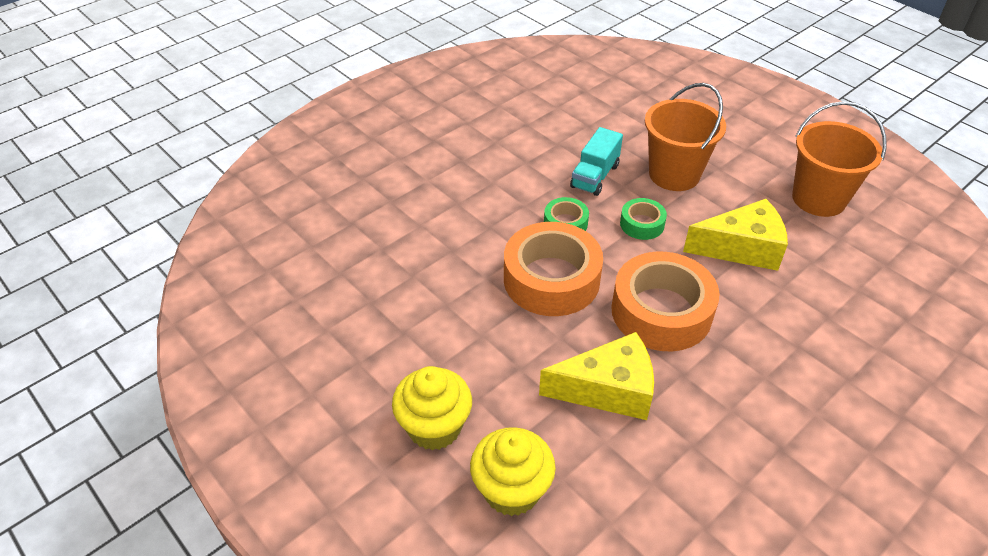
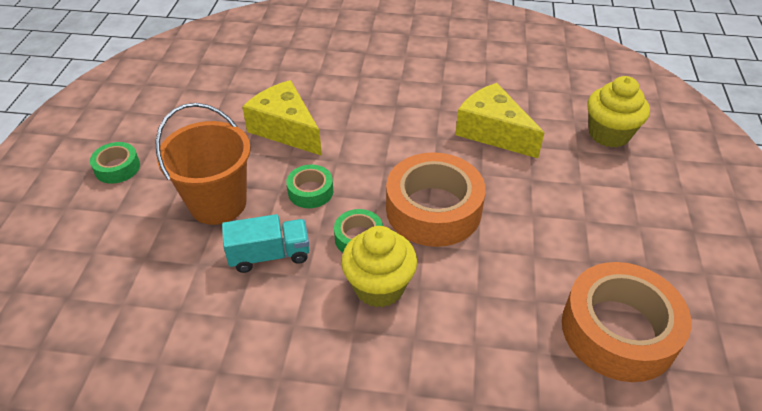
camera: 130 degrees left, 0 degrees up
(434, 427) = (626, 189): yellow cupcake -> yellow cupcake (379, 287)
(661, 311) = (397, 139): orange tape -> orange tape (618, 330)
(764, 144) = (117, 168): none -> green tape
(818, 199) = (182, 114): orange bucket -> none

